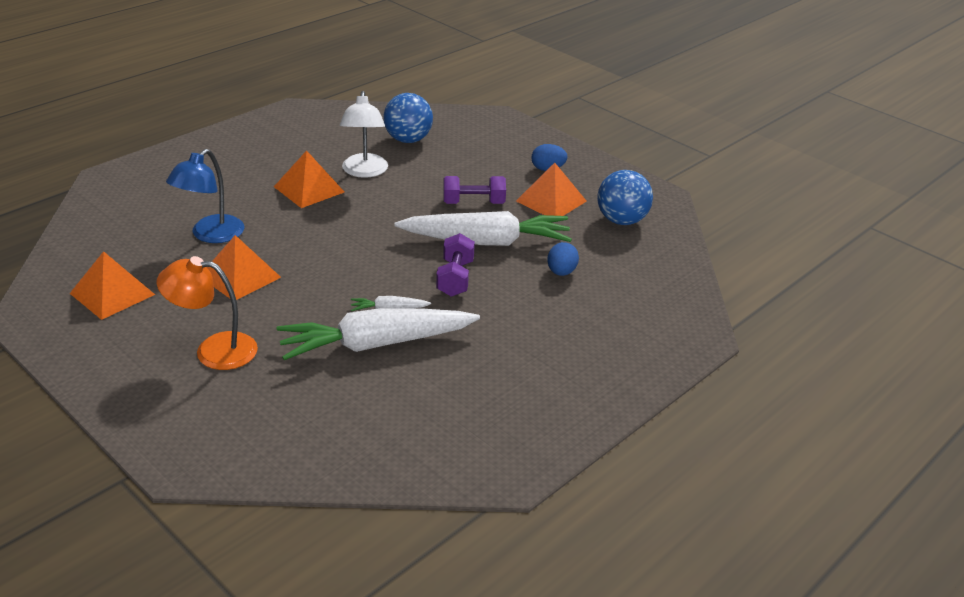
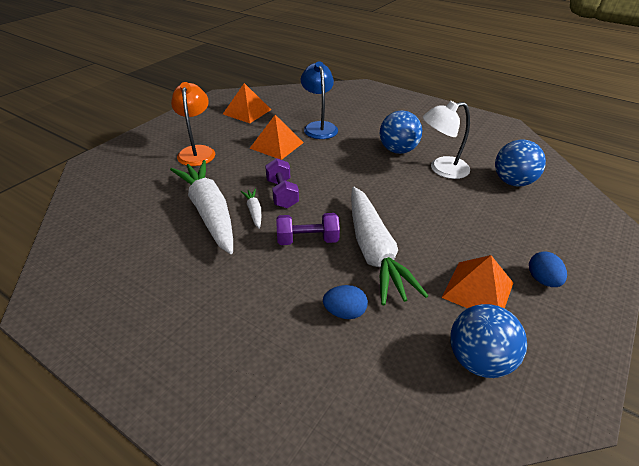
camera: 80 degrees right, 5 degrees up
(211, 235) = (319, 127): blue lamp -> blue lamp turned 60 degrees clockwise
(309, 189) = (398, 150): orange pyramid -> blue ball
(473, 203) = (435, 235): purple dumbbell -> purple dumbbell (282, 194)

